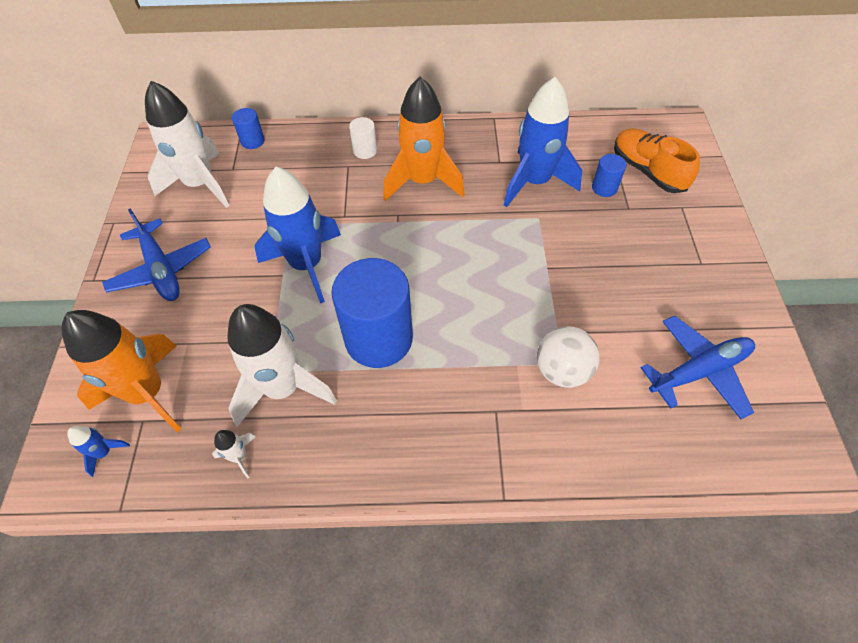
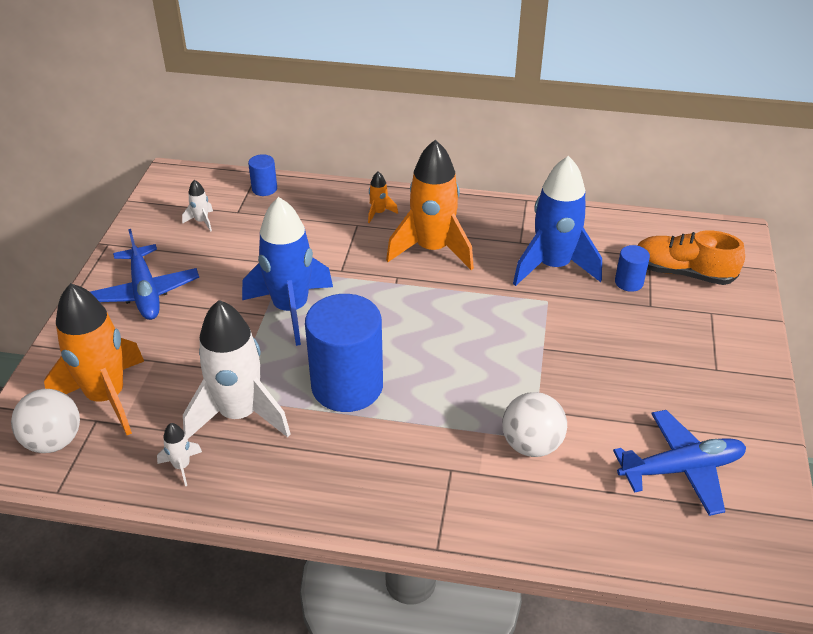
camera: 10 degrees right, 15 degrees down
(104, 452) = (54, 441): blue rocket -> white ball
(200, 184) = (202, 221): white rocket -> white rocket, size x0.41
(365, 151) = (379, 213): white cylinder -> orange rocket
(647, 171) = (682, 273): orange shoe -> orange shoe turned 45 degrees counterclockwise

